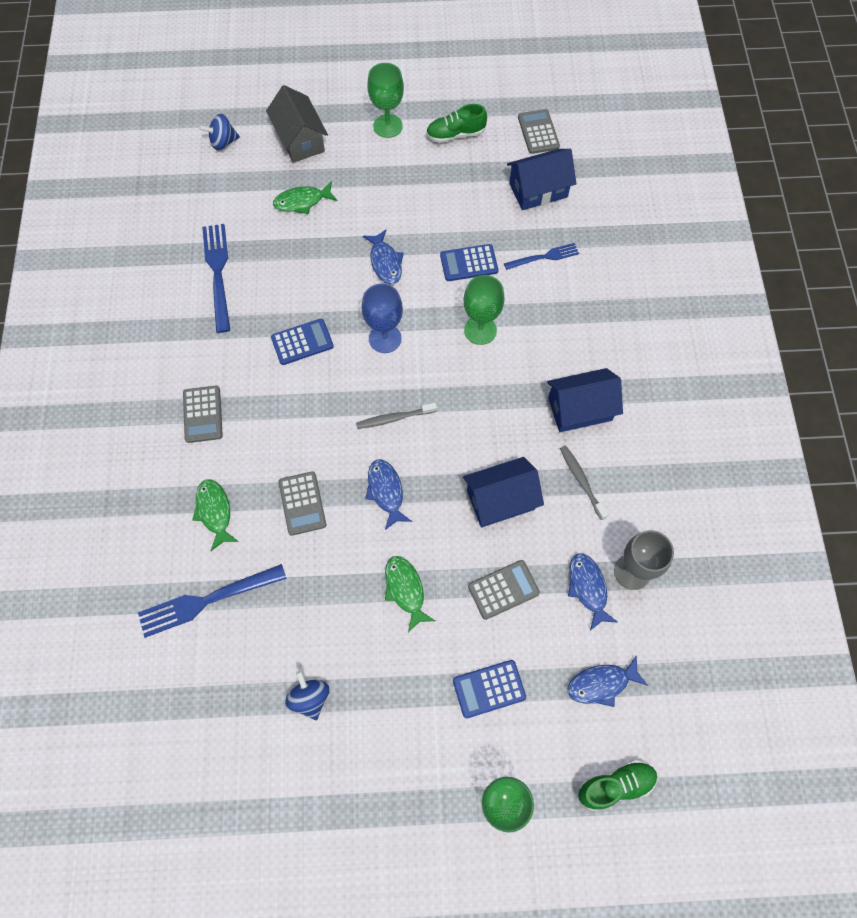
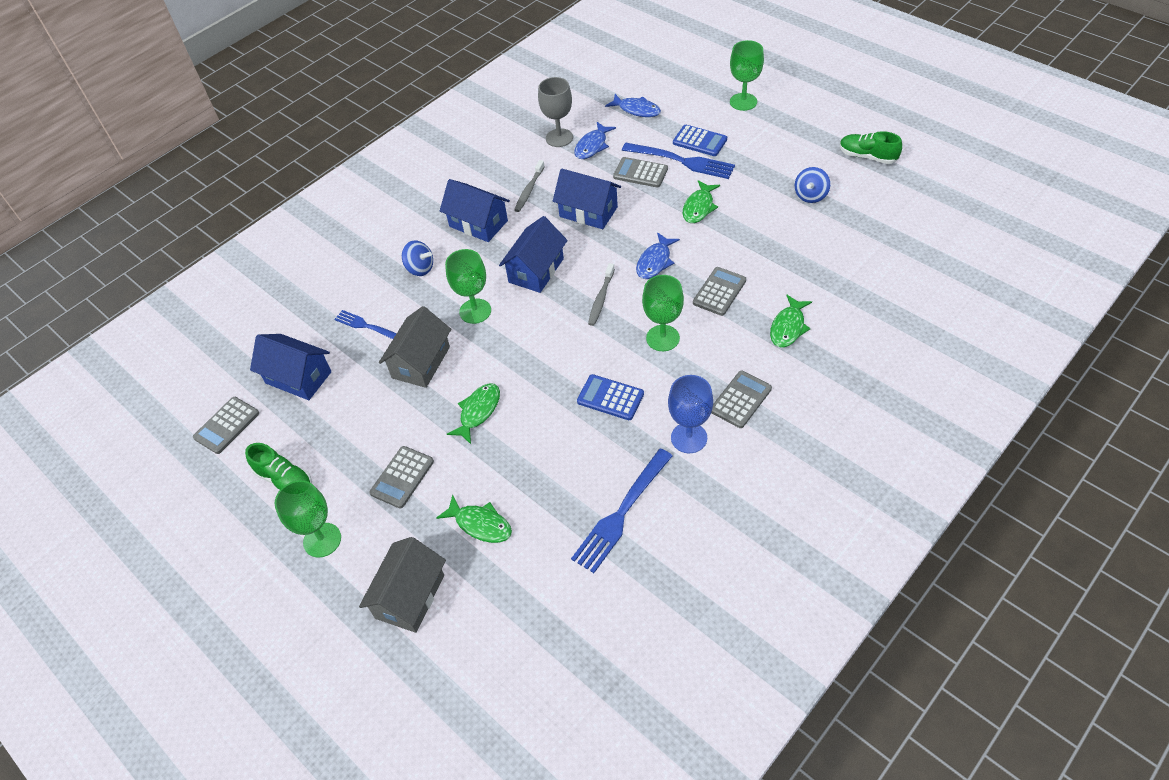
camera: 130 degrees left, 15 degrees down
(207, 600) = (837, 280): blue fork -> blue fork (681, 161)
(223, 142) = (481, 663): blue spinning top -> blue spinning top (420, 268)
(309, 421) = (662, 338): none -> green goblet
(384, 189) = (402, 477): none -> grey calculator
(385, 262) = (478, 411): blue fish -> green fish
(385, 338) = (546, 354): blue goblet -> blue goblet (689, 438)
(394, 418) = (601, 299): grey toothbrush -> grey toothbrush turned 75 degrees clockwise
(469, 263) = (421, 362): blue calculator -> grey house
(476, 403) = (536, 270): none -> blue house
(615, 785) = (677, 77): green shoe -> green shoe (867, 156)

